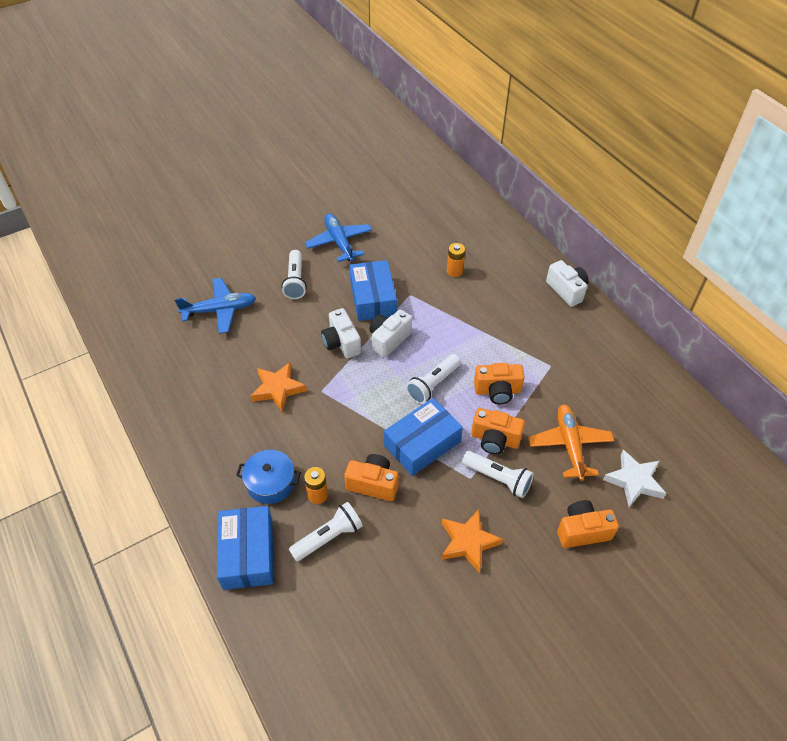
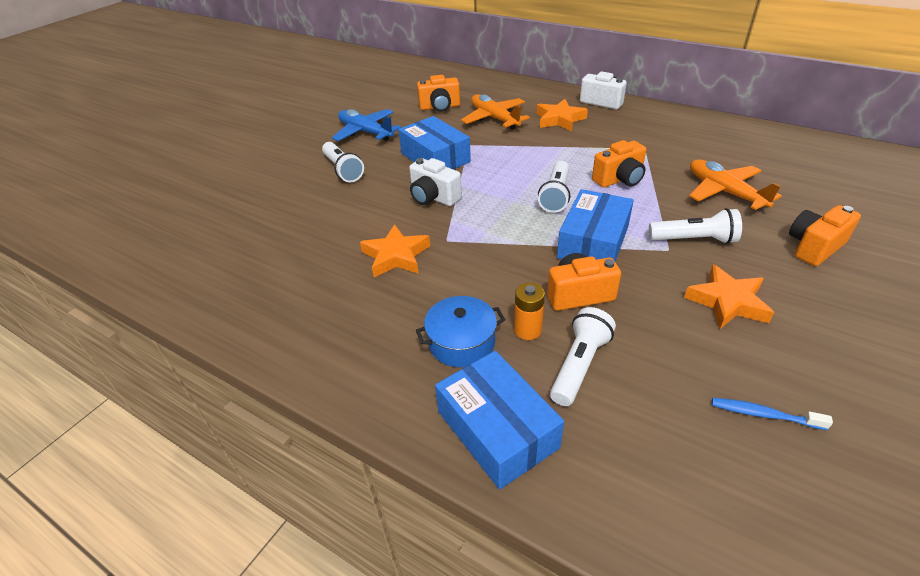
camera: 25 degrees left, 10 degrees down
(220, 310) = (273, 217): blue plane -> none
(389, 340) = (479, 179): white camera -> none
(408, 629) = (763, 414): none -> blue toothbrush
(454, 271) = (494, 118): orange battery -> orange plane
(495, 439) = (657, 213): orange camera -> orange camera (440, 107)
(509, 297) = (559, 119): none -> orange star
(634, 481) = (806, 195): white star -> none

